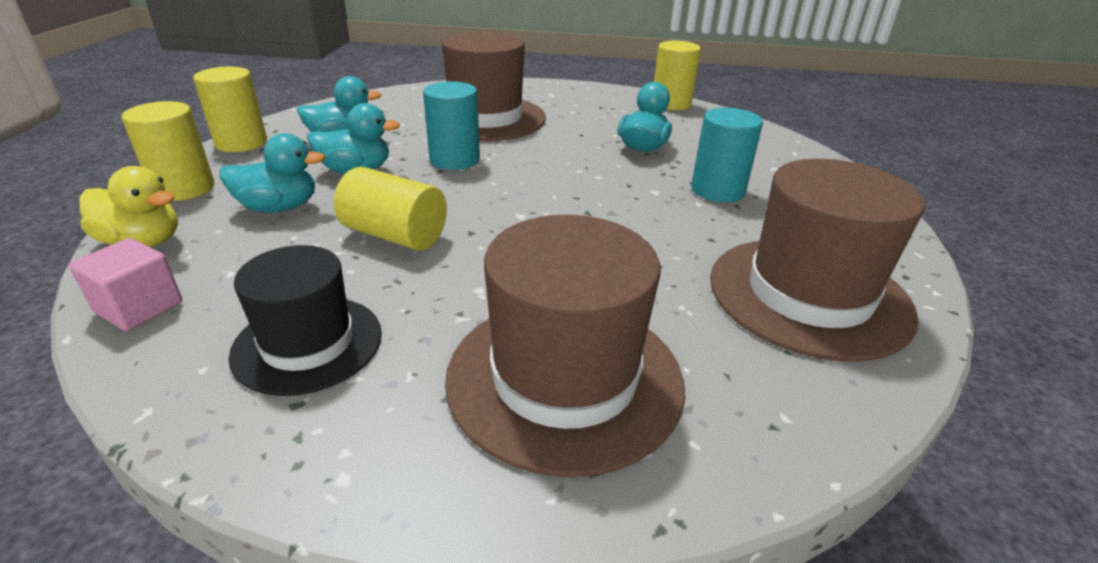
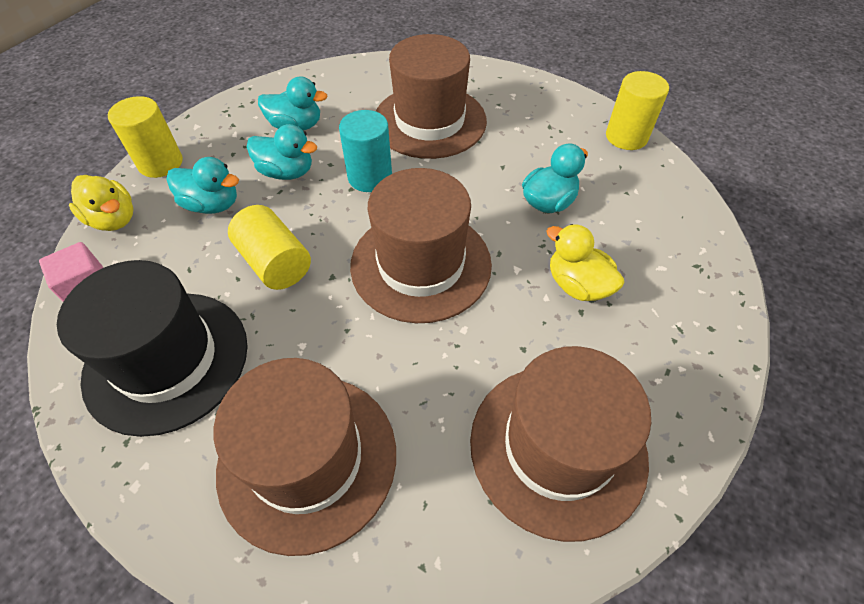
camera: 25 degrees right, 20 degrees up
(241, 143) = (221, 113): yellow cylinder -> none
(308, 343) = (167, 360): black hat -> black hat, size x1.57
(560, 205) = (421, 264): none -> brown hat
(717, 190) = (577, 285): turquoise cylinder -> yellow duck

